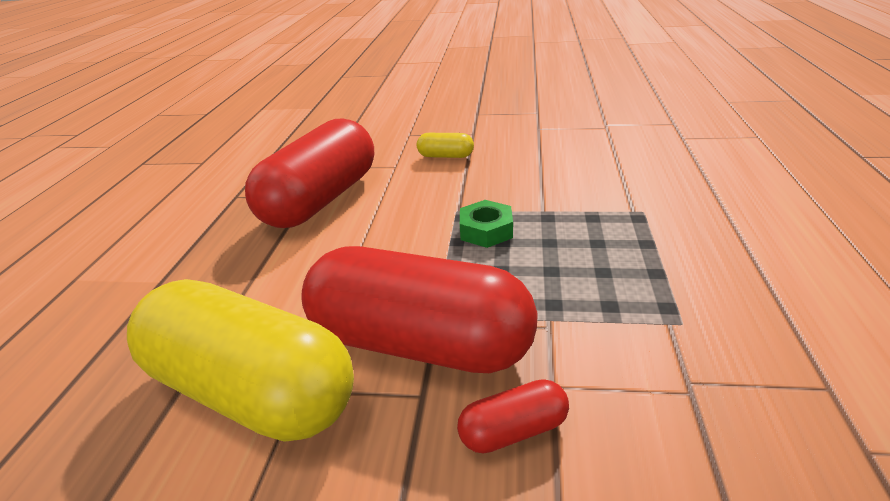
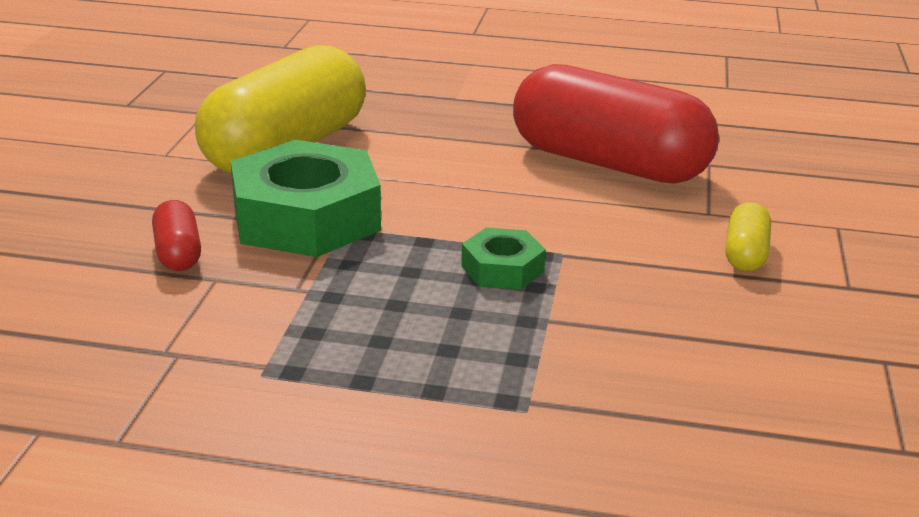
camera: 90 degrees right, 5 degrees down
(420, 343) = (306, 217): red capsule -> green nut

